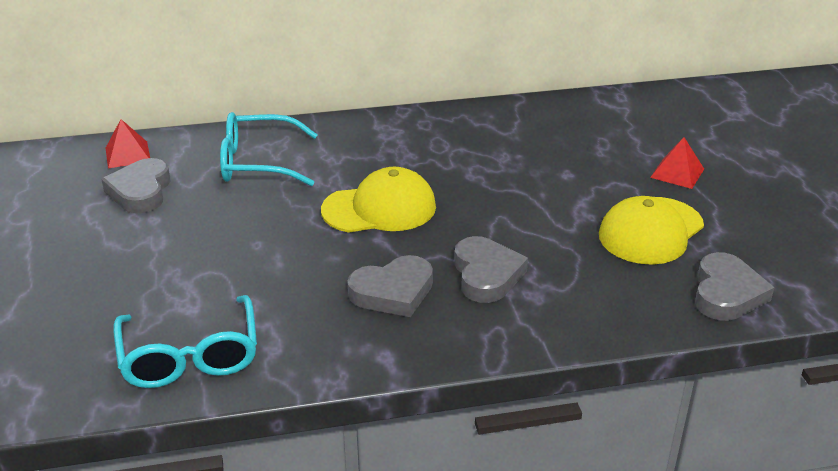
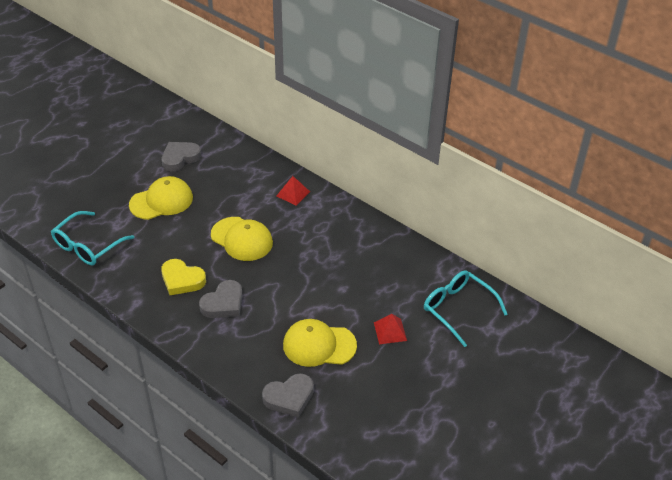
camera: 50 degrees right, 10 degrees up
(128, 154) = (203, 134): red pyramid -> red pyramid (293, 193)
(202, 243) = (161, 201): none -> yellow cap
(258, 163) = (239, 177): turquoise glasses -> turquoise glasses (458, 309)
(393, 292) = (182, 280): grey heart -> yellow heart

